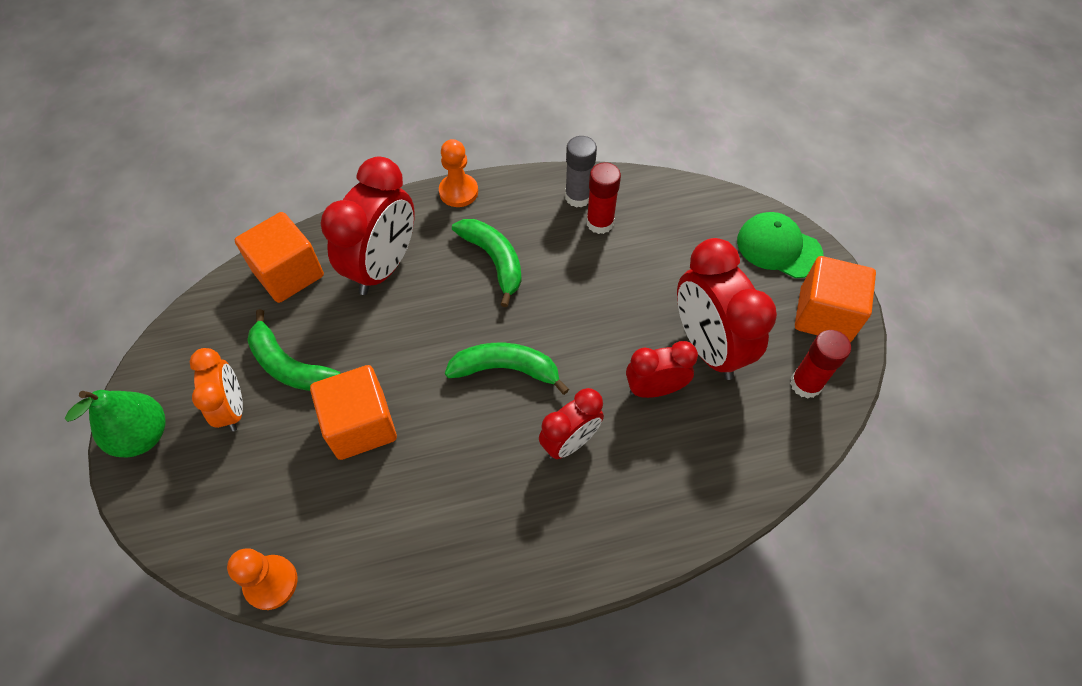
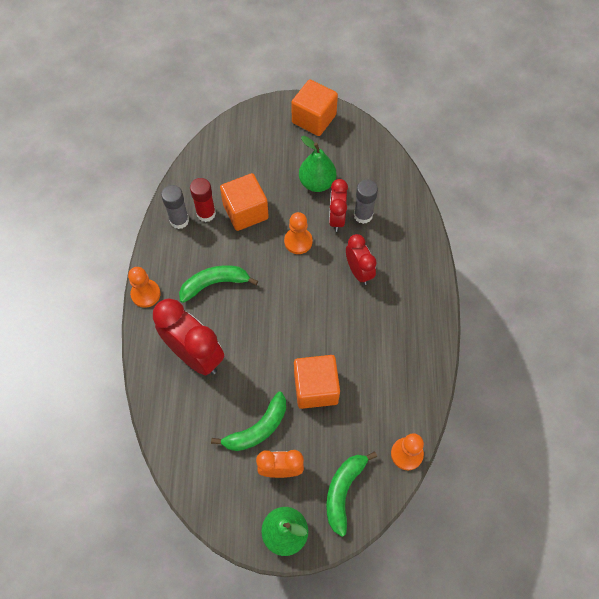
camera: 75 degrees left, 5 degrees up
(288, 273) = (178, 421): orange cube -> orange cube (245, 212)
(506, 369) = (300, 295): green banana -> green banana (343, 491)
(595, 345) = (298, 241): none -> orange pawn
(675, 426) = (363, 215): none -> grey glue stick
(708, 346) = (317, 183): red clock -> green pear
(778, 247) = (260, 124): green cap -> none
(805, 384) = (354, 144): red glue stick -> none

